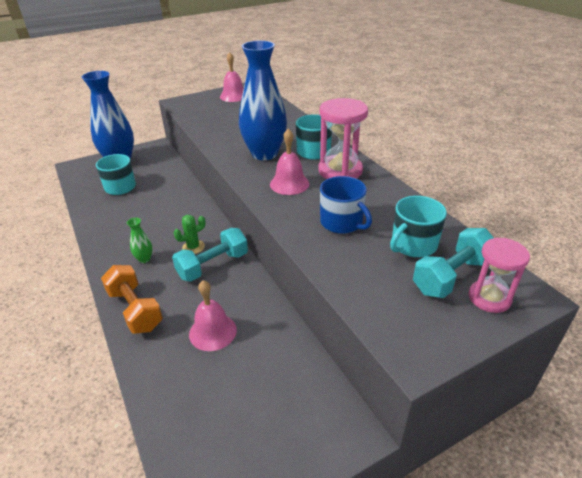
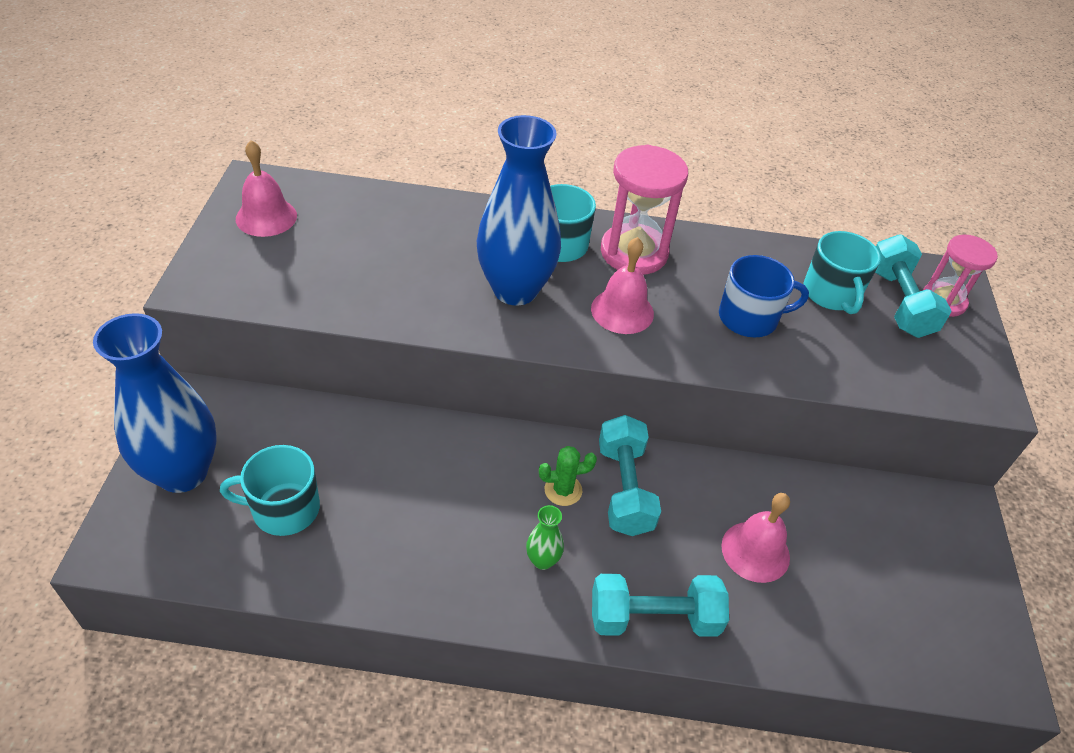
camera: 60 degrees left, 10 degrees up
(135, 310) = (654, 618): orange dumbbell -> turquoise dumbbell
(193, 247) = (563, 490): green cactus -> green cactus turned 75 degrees clockwise

